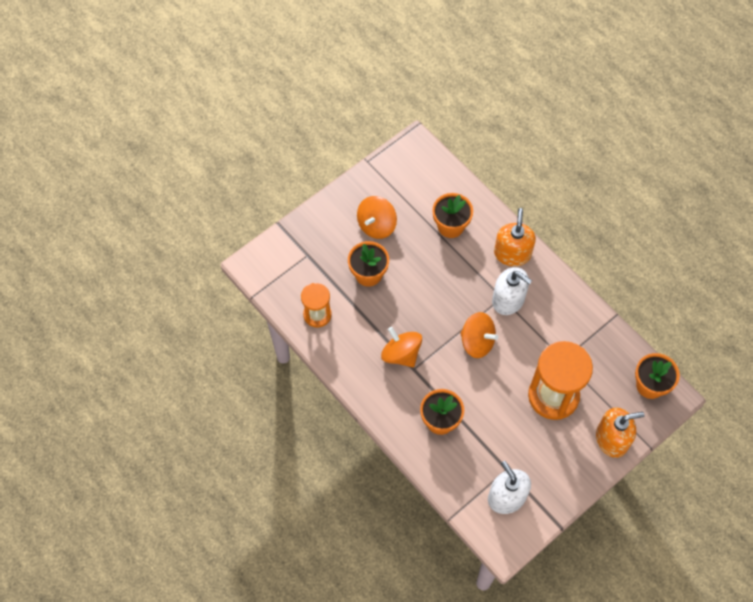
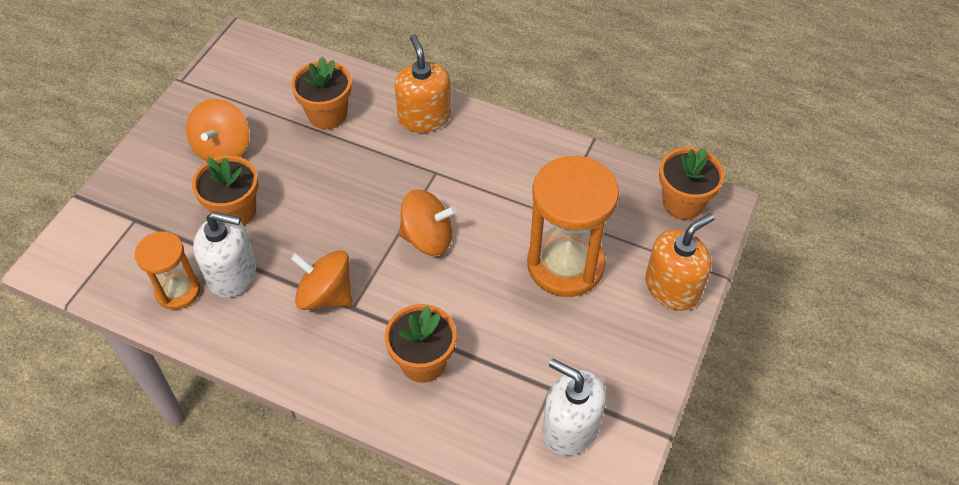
camera: 25 degrees left, 10 degrees down
(508, 300) = (445, 172): white soap dispenser -> white soap dispenser (232, 274)

